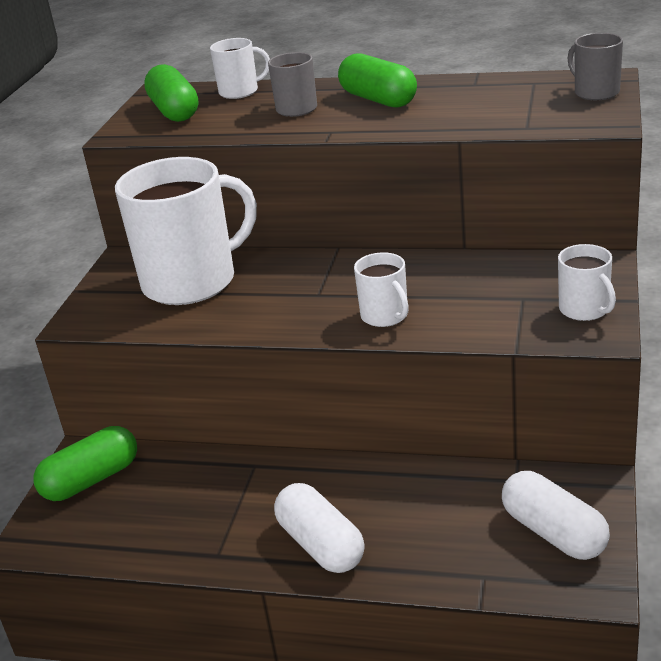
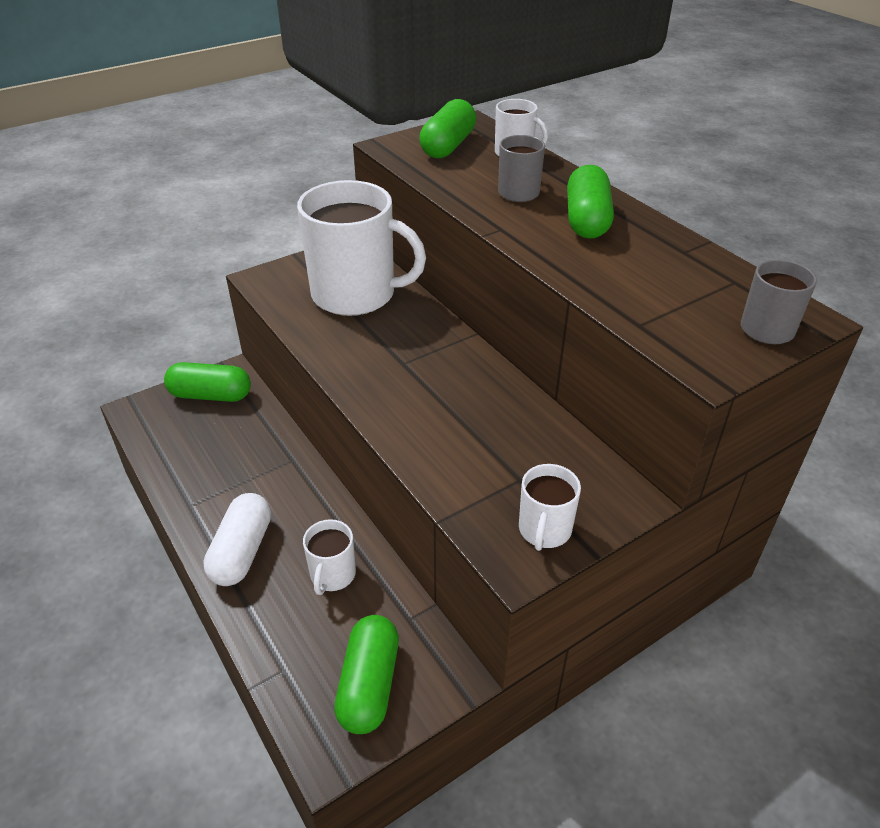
camera: 40 degrees right, 10 degrees up
(385, 316) = (411, 416): white mug -> white mug (332, 575)
(553, 533) = (369, 684): white capsule -> green capsule

